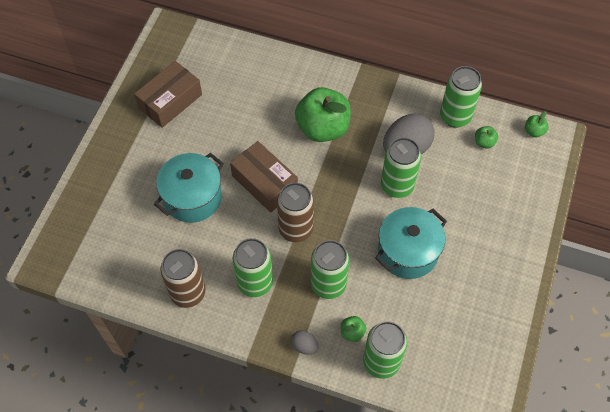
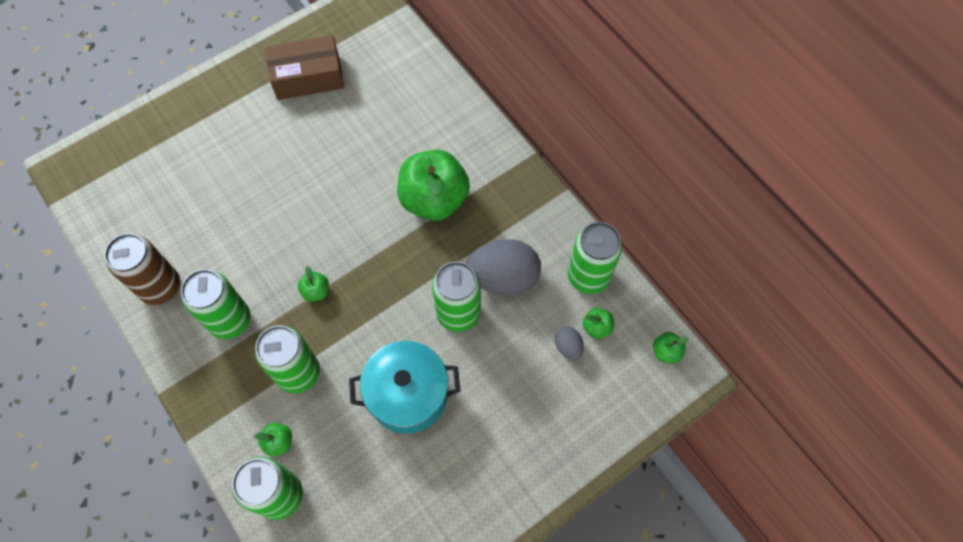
camera: 35 degrees right, 5 degrees up
(192, 197) = (246, 191): turquoise pot -> none
(264, 183) = (326, 221): brown box -> none
(296, 229) = (316, 291): brown can -> green apple
(304, 346) = (221, 421): grey egg -> grey egg (568, 347)

